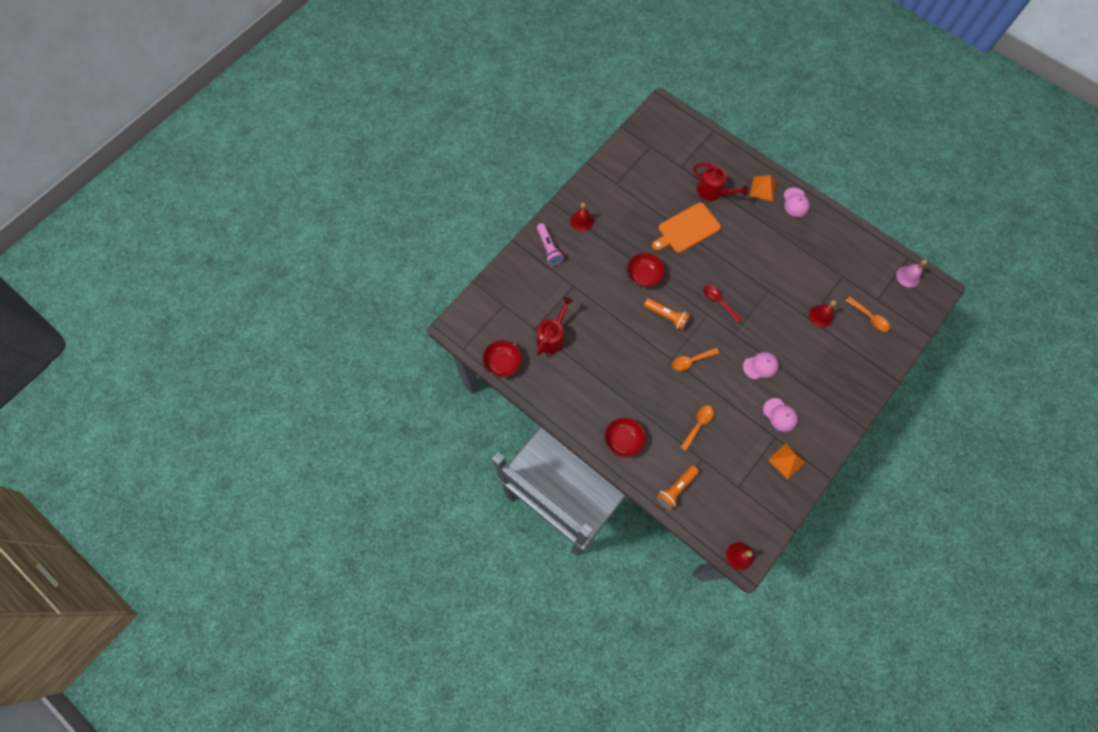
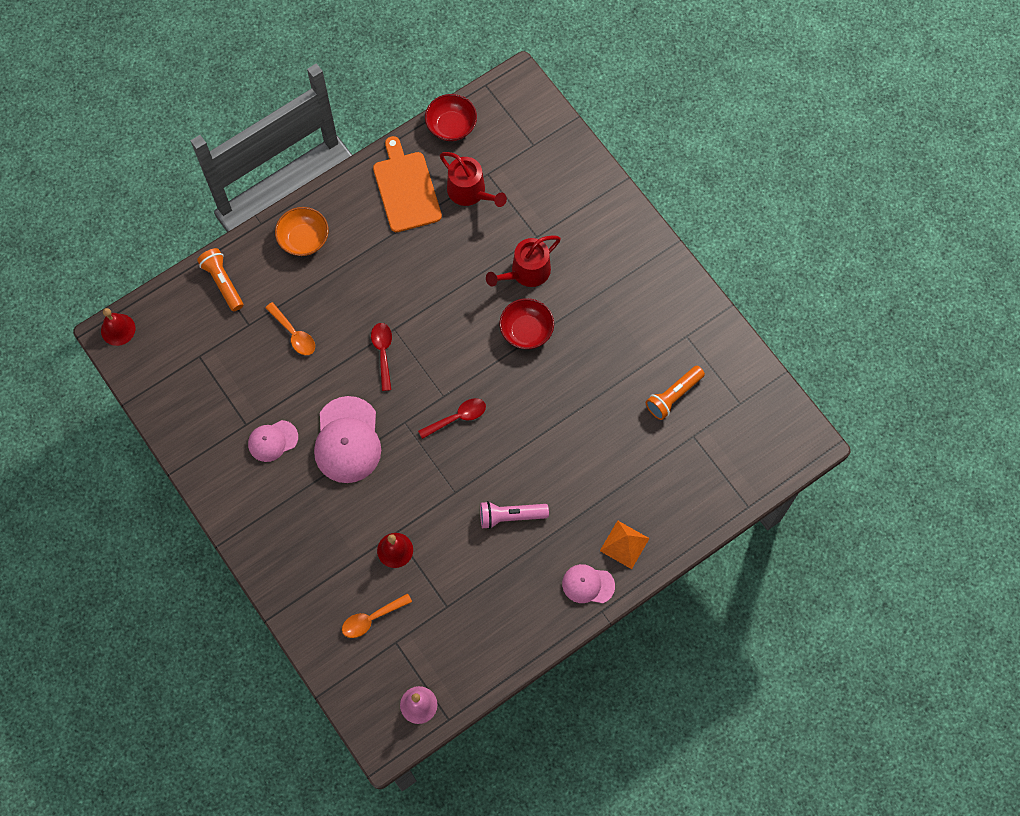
camera: 105 degrees right, 0 degrees up
(549, 248) = (603, 220): pink flashlight -> pink flashlight (511, 516)
(581, 221) = (634, 273): red bell -> none
(623, 440) = (304, 239): red bowl -> orange bowl
(666, 316) = (456, 342): orange flashlight -> orange flashlight (673, 396)
(686, 229) = (584, 411): orange cutting board -> orange cutting board (406, 189)
(691, 361) = (383, 353): orange spoon -> red spoon
(713, 191) = (638, 469): red watering can -> red watering can (526, 272)
(760, 366) = (347, 440): pink cap -> pink cap, size x1.76
(786, 461) = (211, 427): orange pyramid -> none

